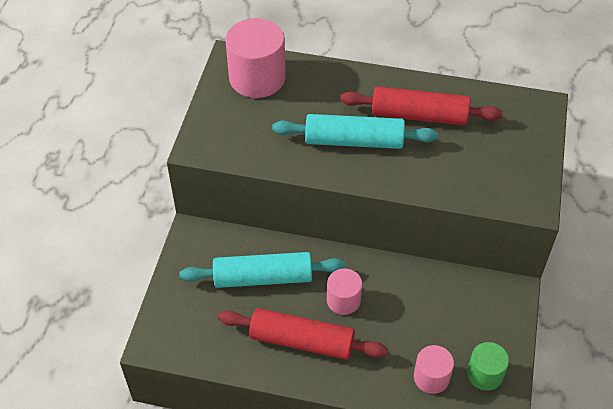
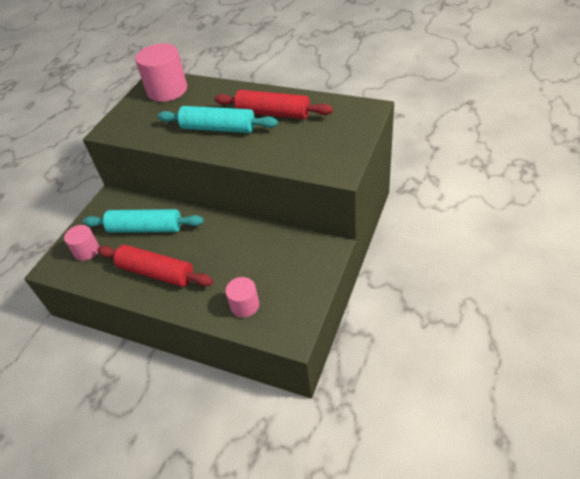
camera: 15 degrees right, 5 degrees down
(343, 300) = (197, 246): pink cylinder -> pink cylinder (87, 251)
(484, 374) = (288, 306): green cylinder -> none

